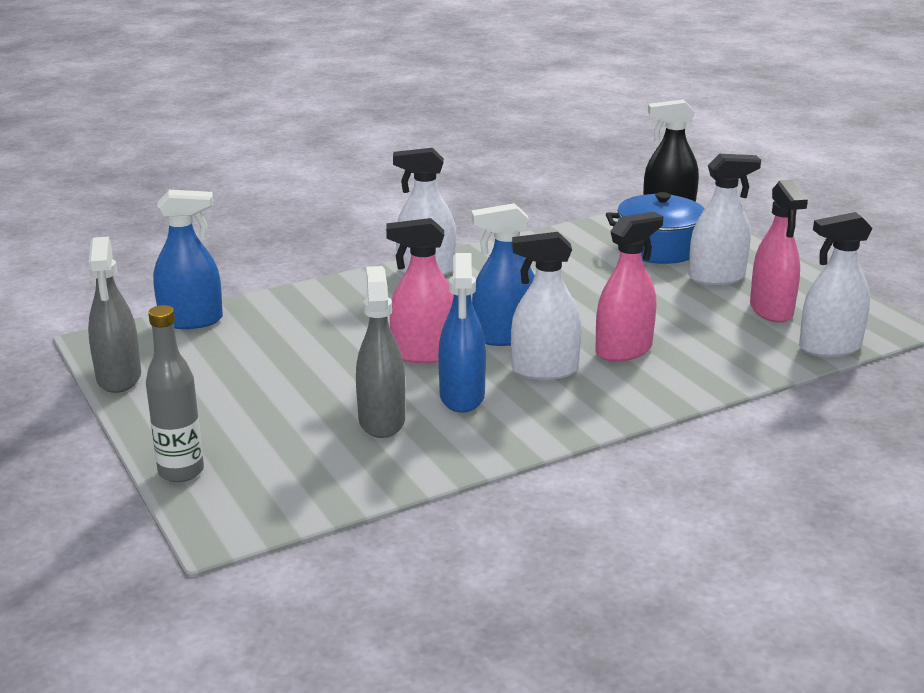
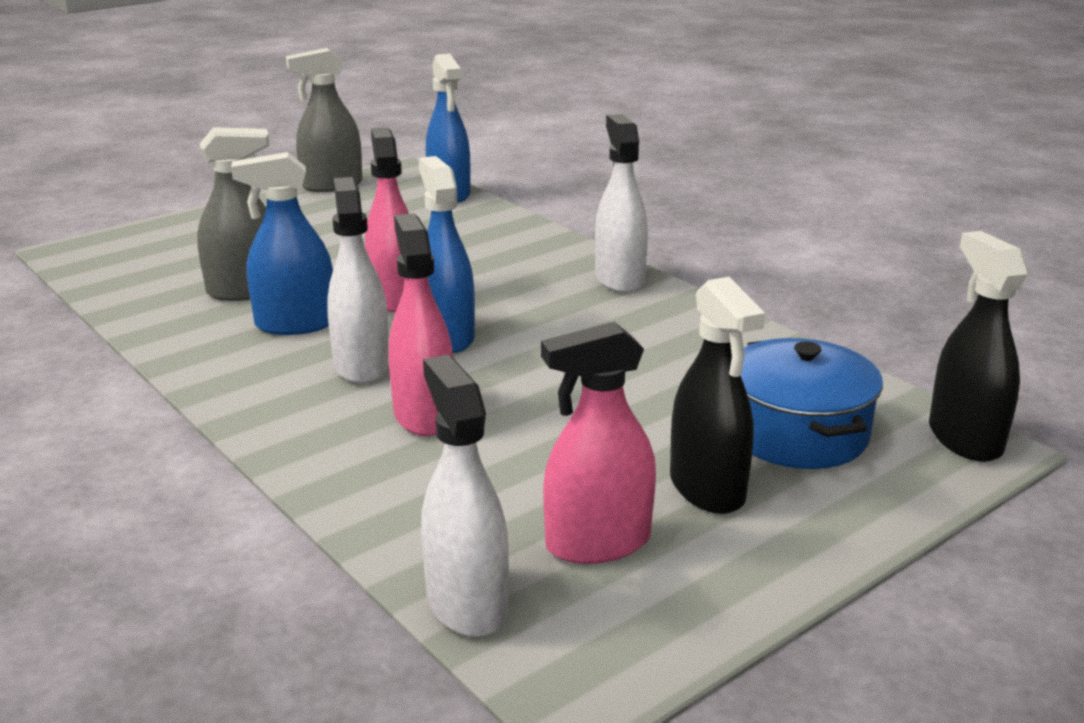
camera: 80 degrees right, 0 degrees up
(181, 472) = (166, 226): grey bottle -> none
(623, 350) = (423, 415): pink spray bottle -> pink spray bottle turned 150 degrees counterclockwise
(716, 277) = (707, 488): white spray bottle -> black spray bottle

